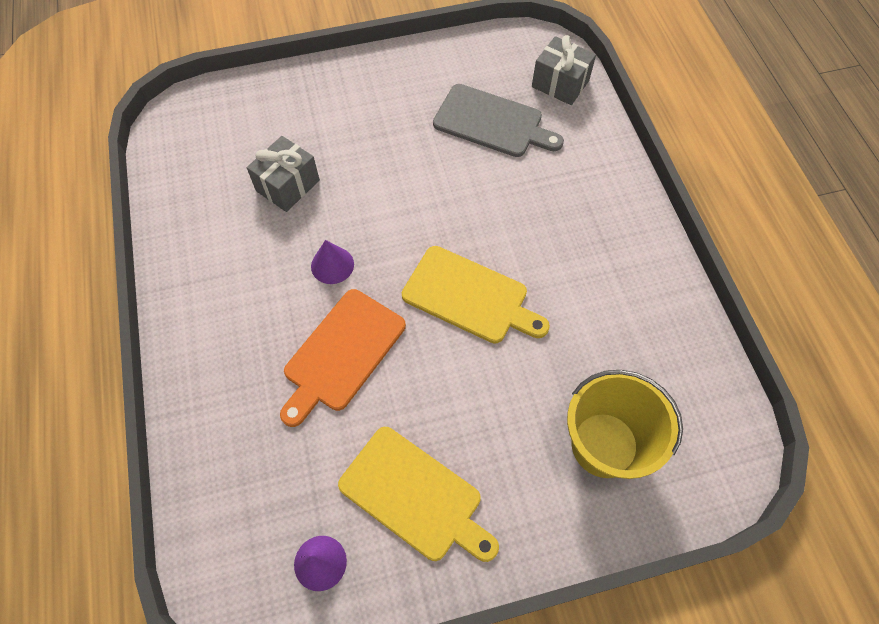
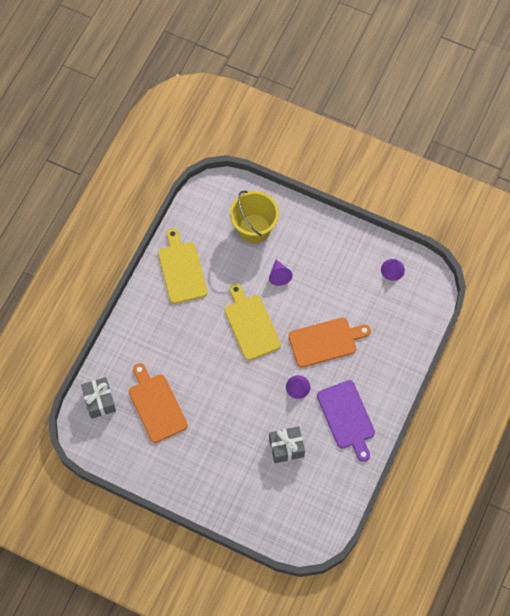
camera: 140 degrees left, 5 degrees up
(231, 275) = (347, 417): none -> purple cutting board
(415, 496) = (340, 265): yellow cutting board -> yellow cutting board (181, 270)
(492, 122) = (156, 405): grey cutting board -> orange cutting board
(496, 399) = (279, 275): none -> purple cone

